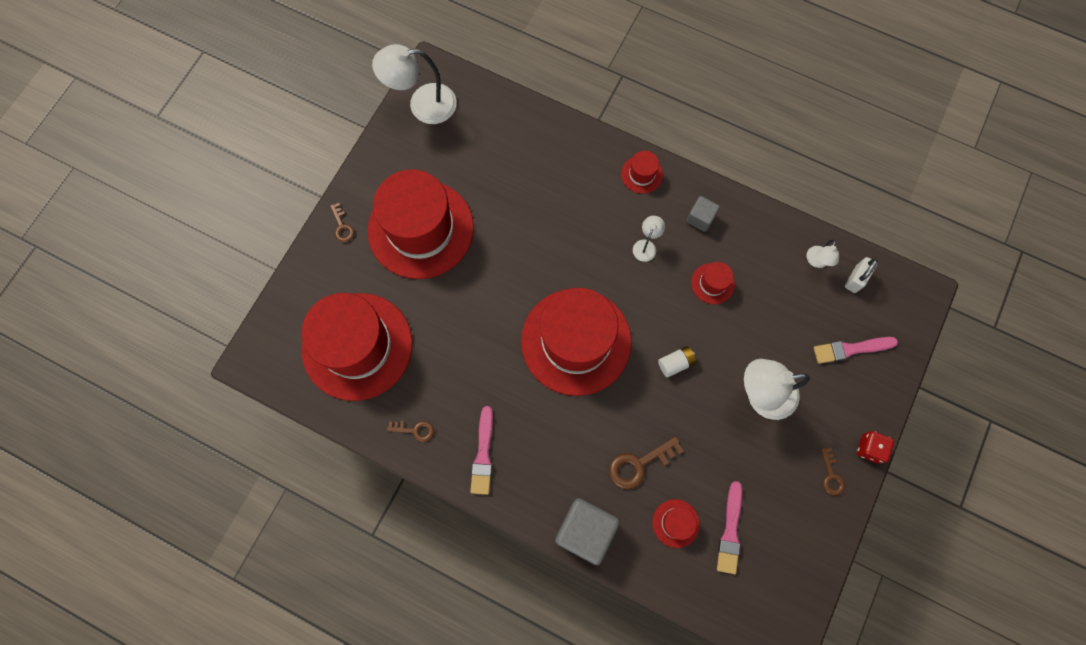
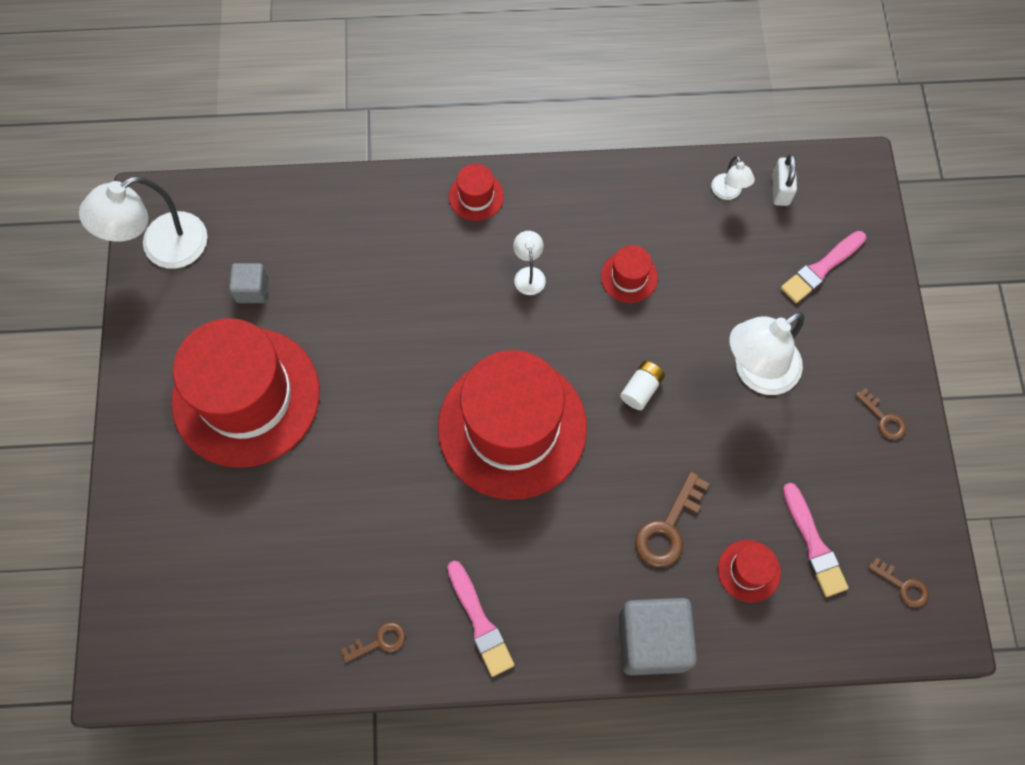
camera: 30 degrees left, 5 degrees down
(342, 226) = (143, 446): brown key -> brown key (903, 585)
(357, 346) = (247, 581): red hat -> none
(700, 218) = (572, 212): grey cube -> grey cube (252, 290)
(869, 448) = (905, 366): red dice -> none

